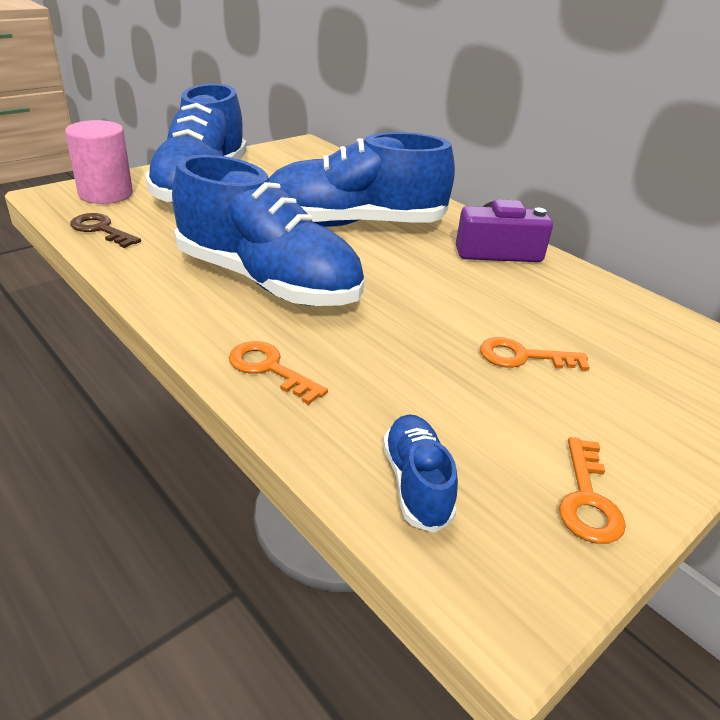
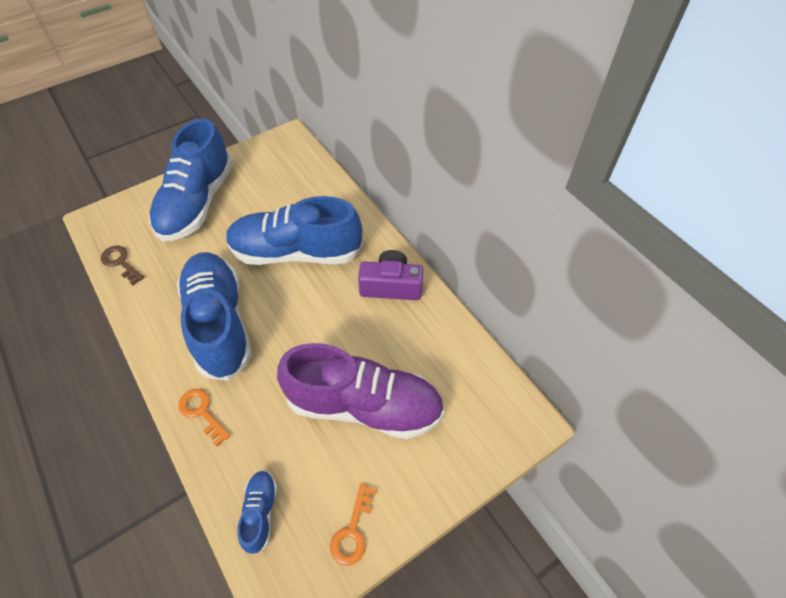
camera: 10 degrees right, 20 degrees up
(106, 194) = (128, 217): pink cylinder -> none
(267, 282) = (219, 323): blue shoe -> blue shoe turned 150 degrees counterclockwise
(523, 357) = (364, 405): orange key -> purple shoe

